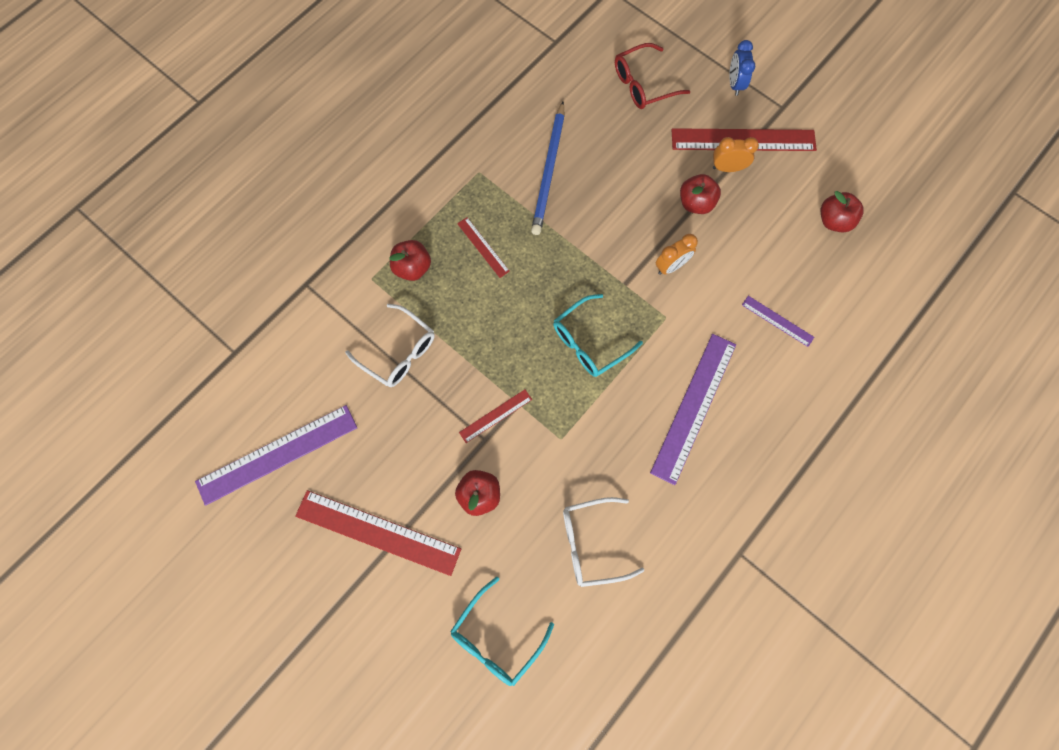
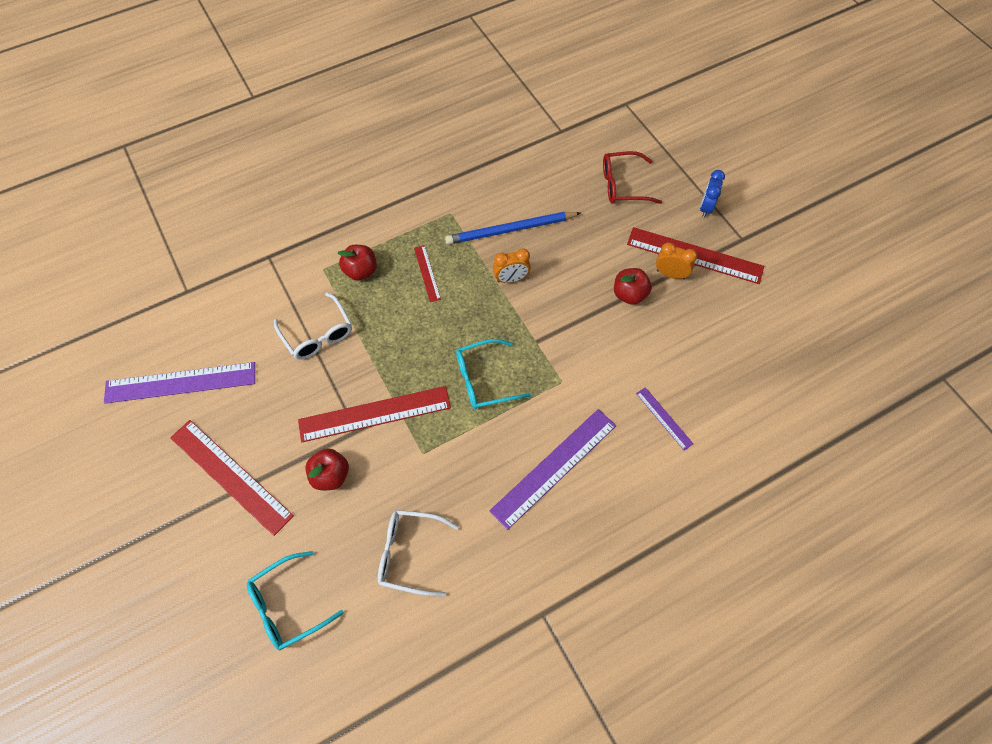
camera: 20 degrees right, 10 degrees down
(495, 416) = (375, 414): red ruler -> red ruler, size x2.03
(549, 171) = (510, 230): blue pencil -> blue pencil turned 45 degrees clockwise
(671, 266) = (584, 340): orange clock -> orange clock (511, 279)
(834, 221) = (753, 349): red apple -> none

